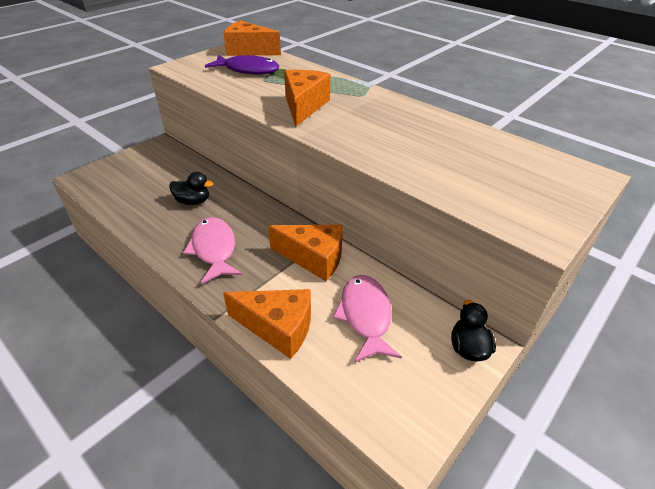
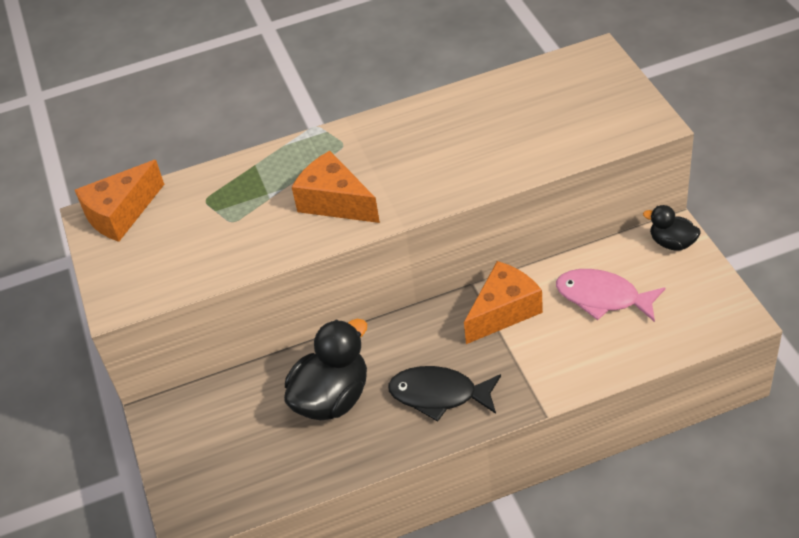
camera: 55 degrees left, 5 degrees up
(193, 201) = (332, 398): black duck -> black duck, size x1.81
(214, 249) = (439, 395): pink fish -> black fish
(248, 70) = (190, 229): purple fish -> none
(278, 328) = (584, 367): orange cheese -> none

